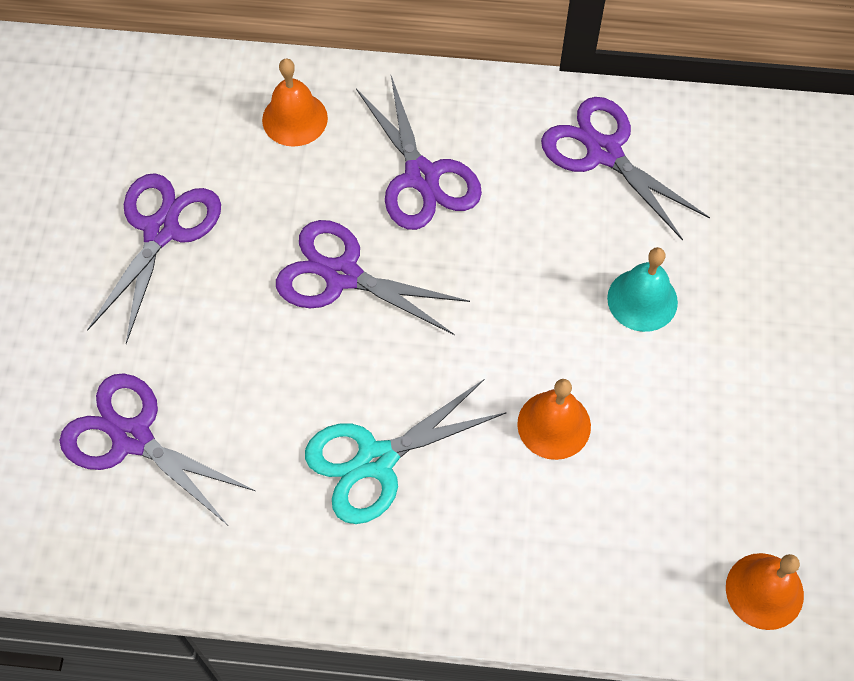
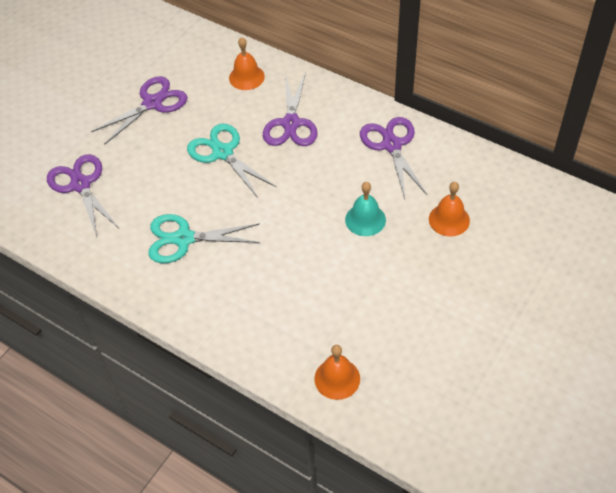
camera: 30 degrees right, 10 degrees down
(342, 275) = (222, 153): purple scissors -> turquoise scissors
(554, 425) = (281, 258): orange bell -> orange bell (449, 219)

